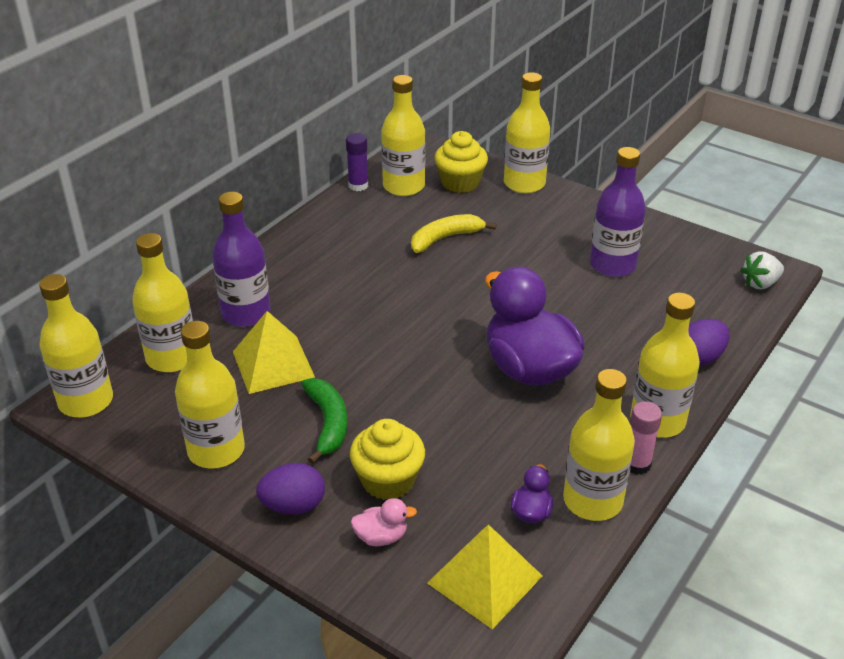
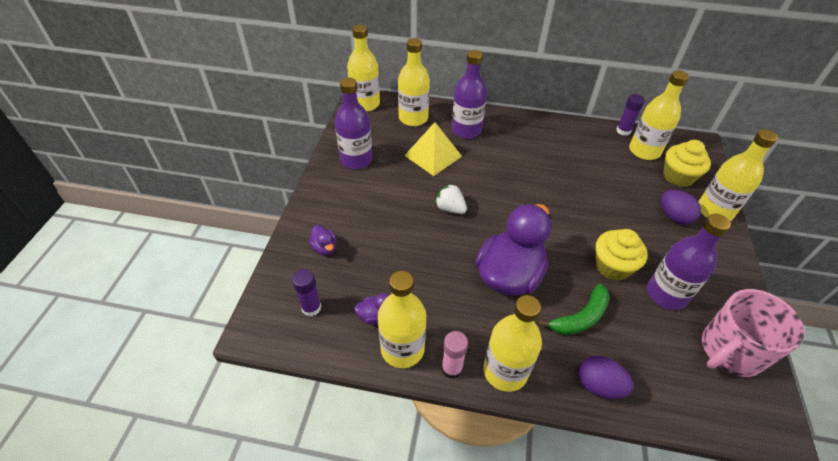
camera: 65 degrees right, 10 degrees up
(216, 450) = (356, 160): yellow bottle -> purple bottle
(293, 506) = (331, 203): purple egg -> purple egg (673, 216)
(327, 423) = (400, 194): green banana -> green banana (580, 317)
(381, 537) = (324, 248): pink duck -> purple duck
(388, 480) = (369, 236): yellow cupcake -> yellow cupcake (612, 266)
(445, 238) = (608, 189): yellow banana -> none
(484, 579) = (311, 307): yellow pyramid -> purple glue stick
(693, 257) = (730, 351): none -> pink mug
(760, 283) = (741, 415): white strawberry -> white strawberry (450, 208)

